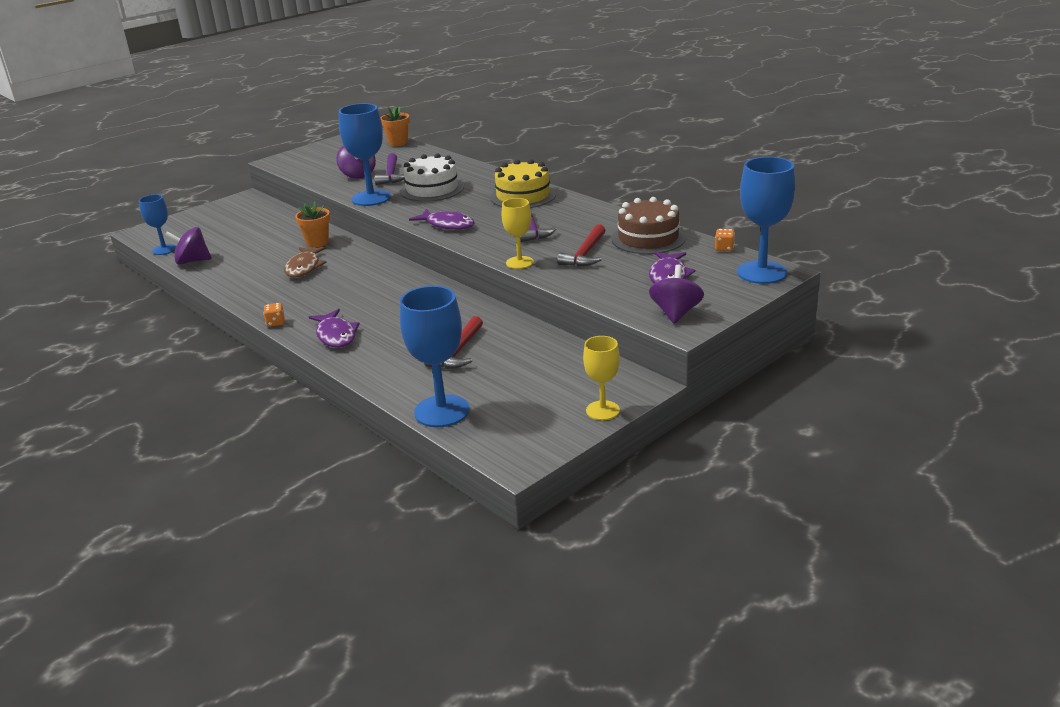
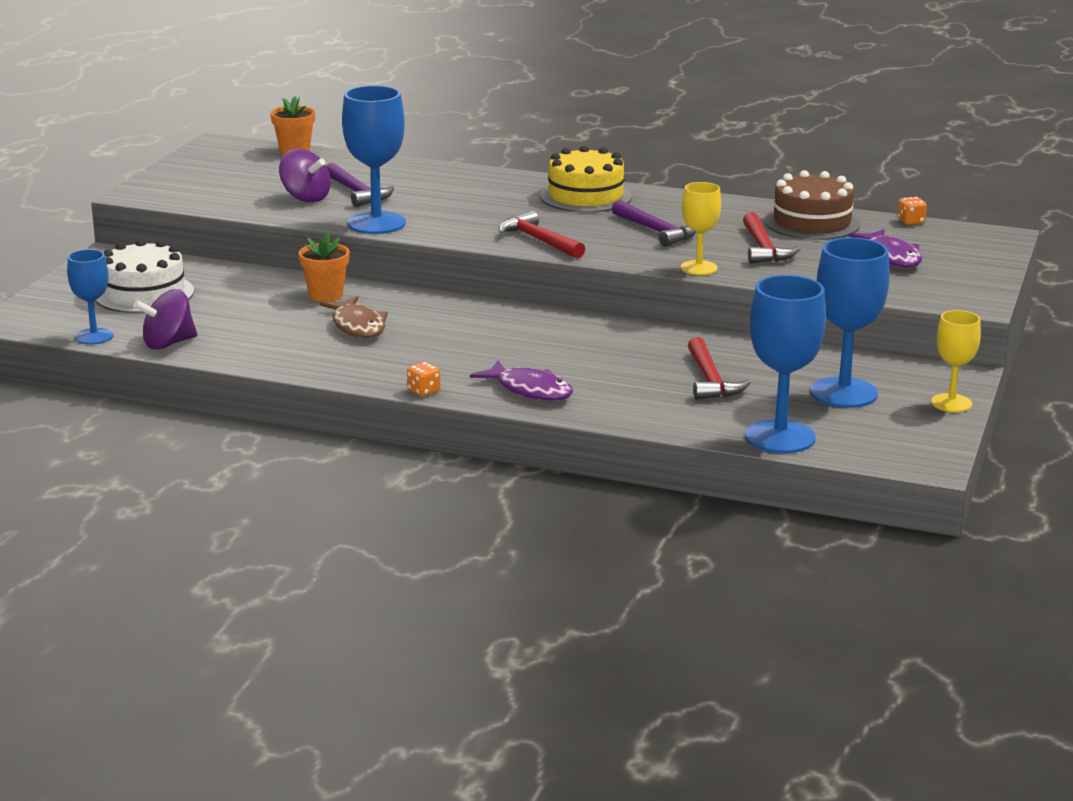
camera: 30 degrees left, 5 degrees down
(432, 189) = (447, 203): white cake -> white cake (144, 294)
(447, 225) = (539, 240): purple fish -> red hammer
(676, 313) = (949, 290): purple spinning top -> none
(761, 272) = (983, 239): blue goblet -> blue goblet (844, 393)

